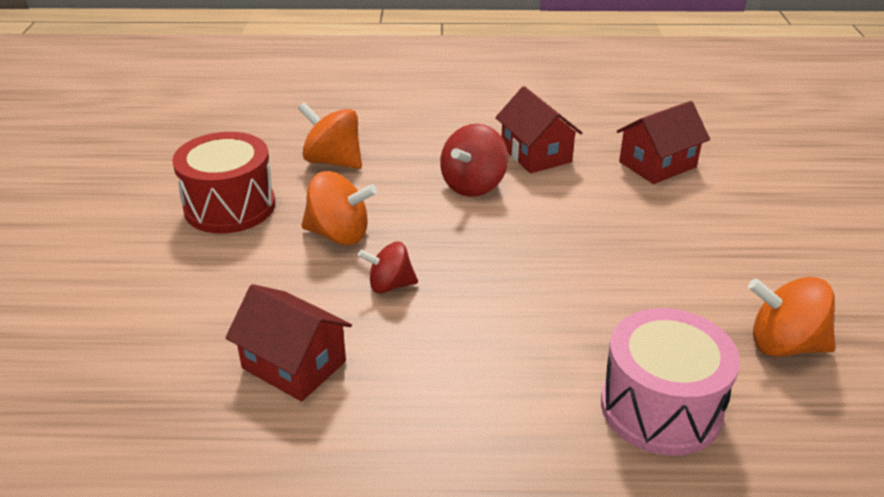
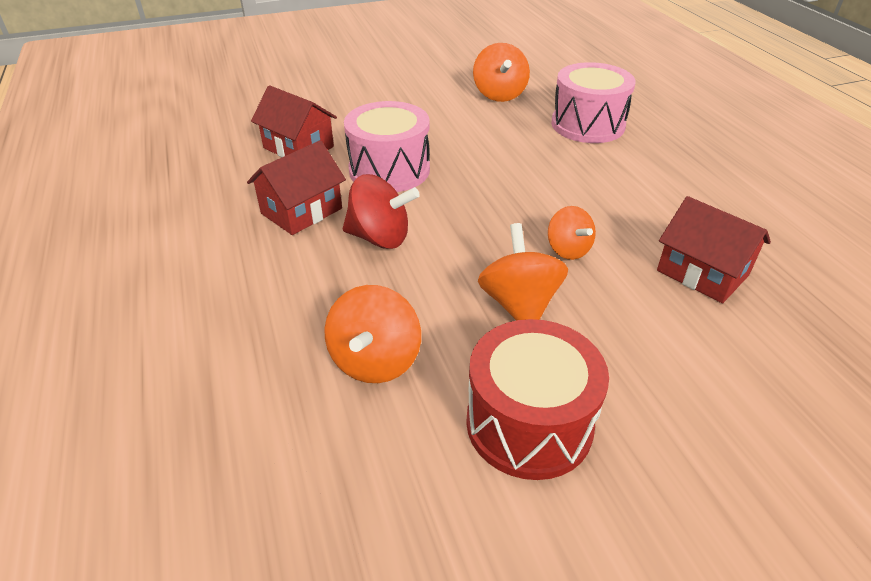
camera: 110 degrees left, 5 degrees up
(294, 364) = (702, 273): red house -> red house turned 60 degrees counterclockwise
(390, 285) = (568, 250): red spinning top -> orange spinning top
(590, 210) = (389, 170): none -> pink drum

